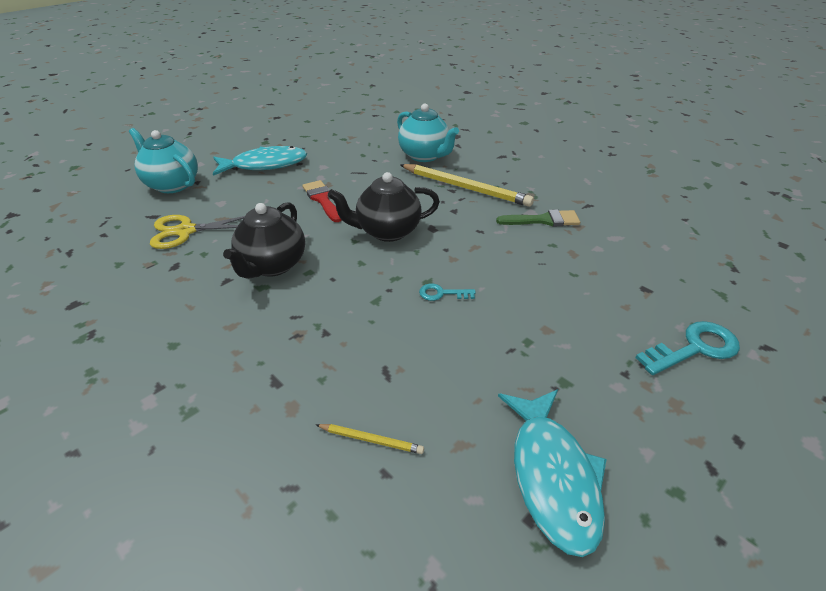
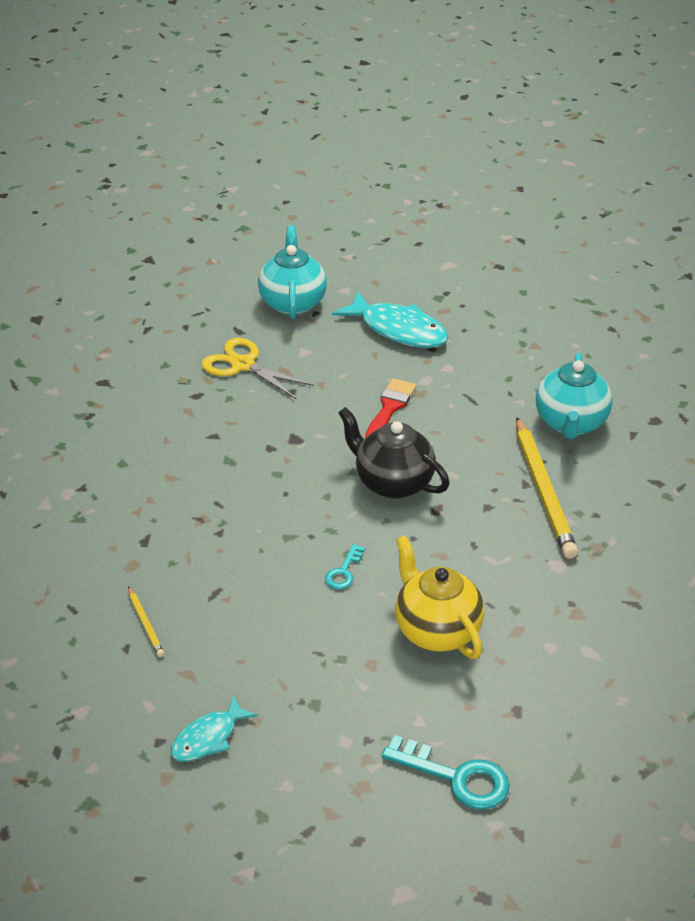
camera: 50 degrees right, 0 degrees up
(272, 265) = (260, 447): black teapot -> none
(442, 293) = (343, 572): turquoise key -> turquoise key turned 120 degrees counterclockwise
(541, 283) = (436, 630): none -> yellow teapot
(543, 220) = (553, 581): green brush -> none
(552, 476) = (208, 738): turquoise fish -> turquoise fish, size x0.58

